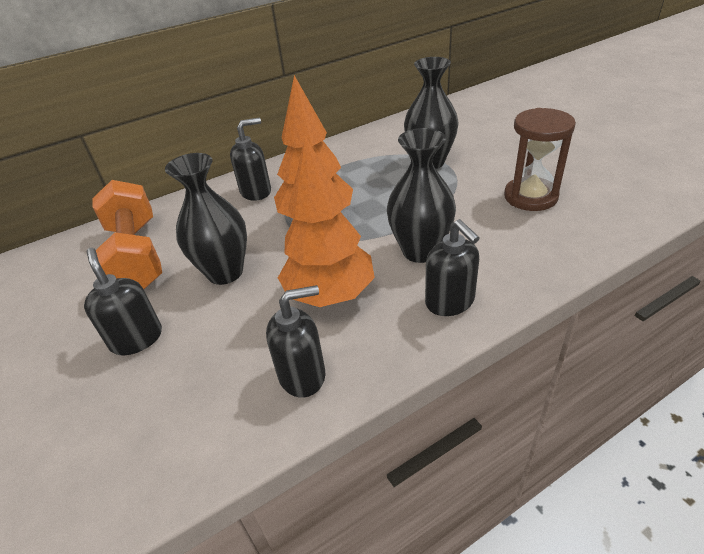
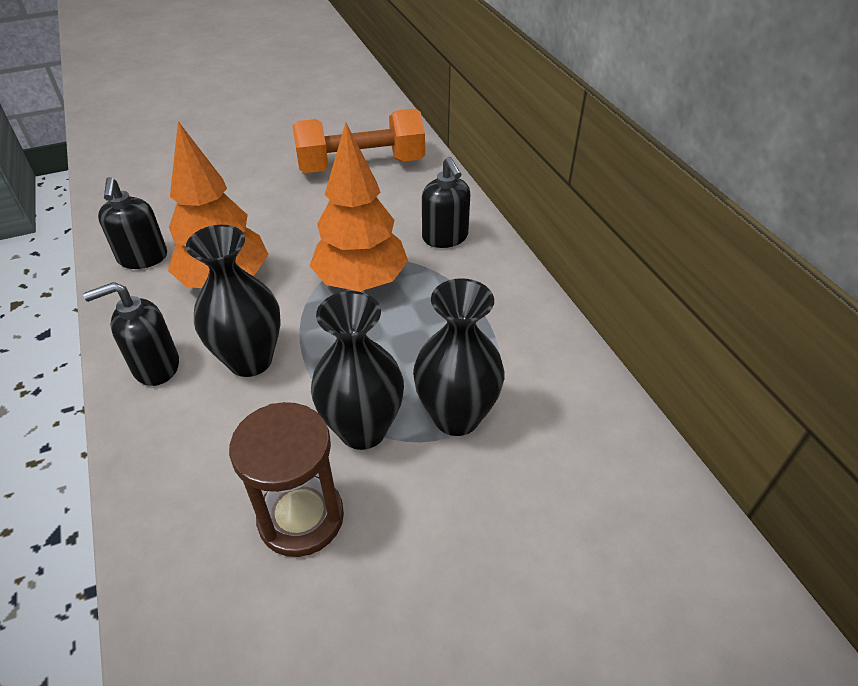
camera: 95 degrees right, 5 degrees up
(136, 338) = (247, 175): black soap dispenser -> none
(225, 272) = (303, 217): black vase -> black vase (363, 429)

